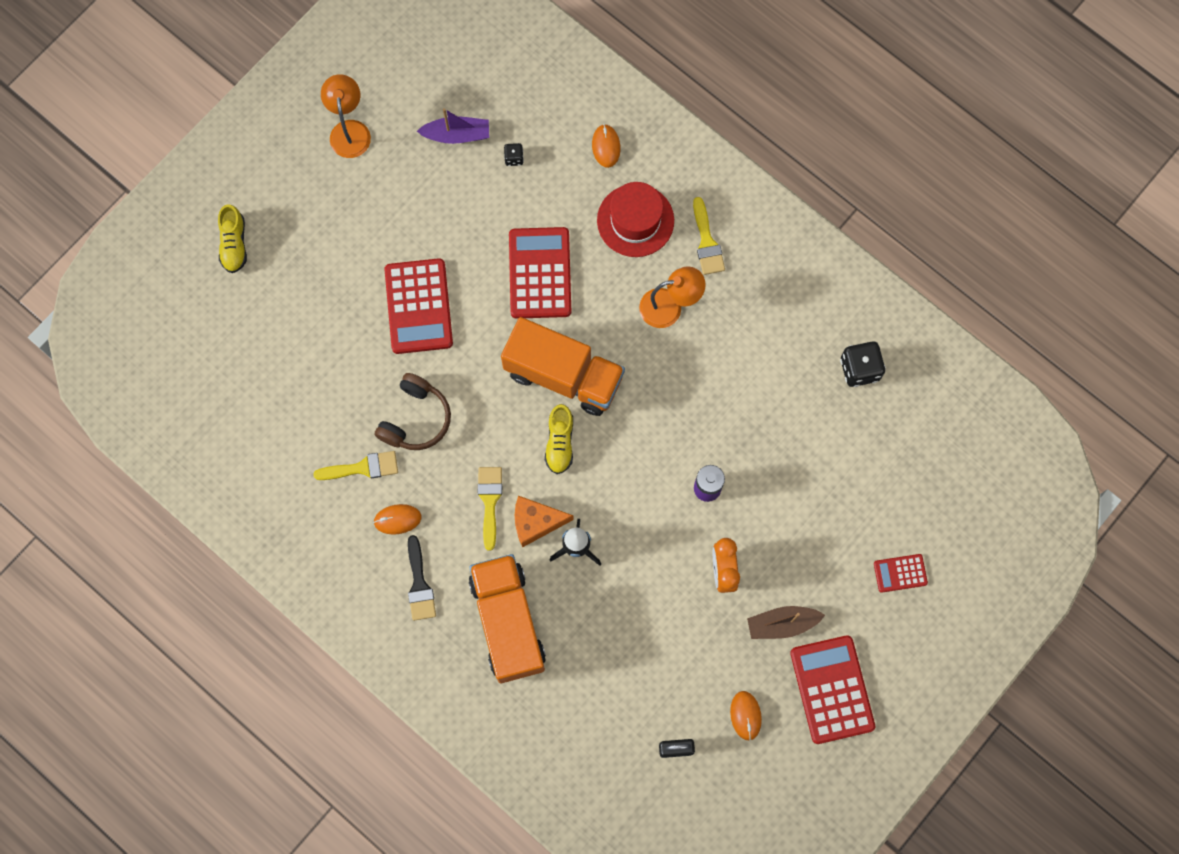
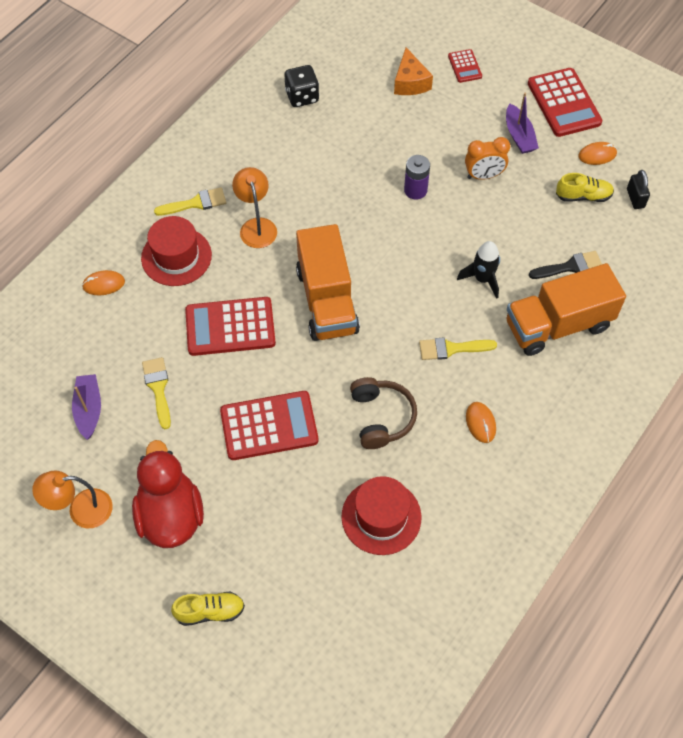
camera: 95 degrees left, 15 degrees down
(307, 407) = (381, 517): none -> red hat
(333, 211) = (170, 515): none -> red duck
(363, 468) = (435, 458): yellow brush -> yellow brush (158, 388)
(415, 419) = (381, 417): brown headphones -> brown headphones turned 60 degrees clockwise
(419, 584) = (538, 398): black brush -> black brush (570, 266)
(514, 158) = (114, 358): black dice -> none
(536, 522) = (465, 311): orange cheese -> orange cheese (410, 82)
(559, 442) = (389, 299): yellow shoe -> yellow shoe (583, 196)
(563, 375) = (327, 301): orange truck -> orange truck turned 150 degrees clockwise
(782, 624) = (519, 136): brown boat -> purple boat
(832, 689) = (564, 103): red calculator -> red calculator turned 90 degrees counterclockwise

